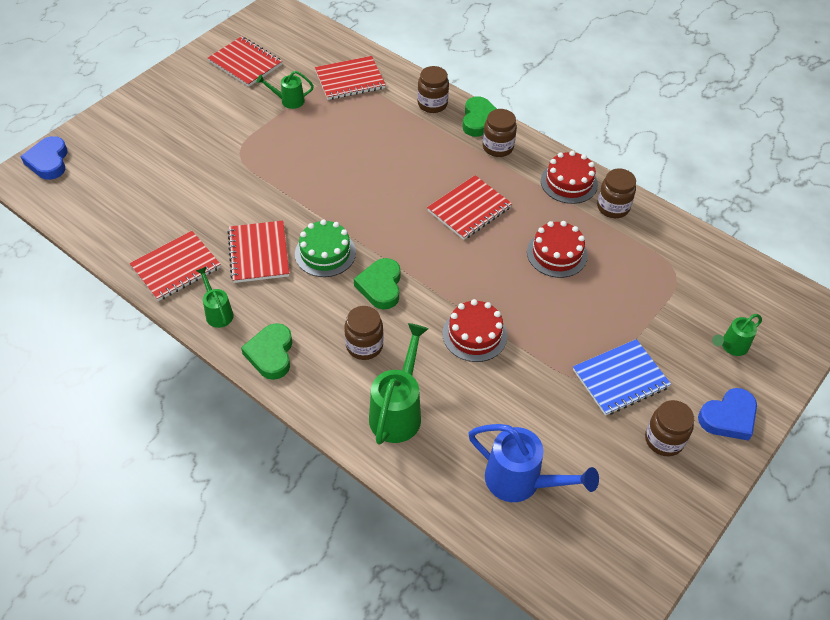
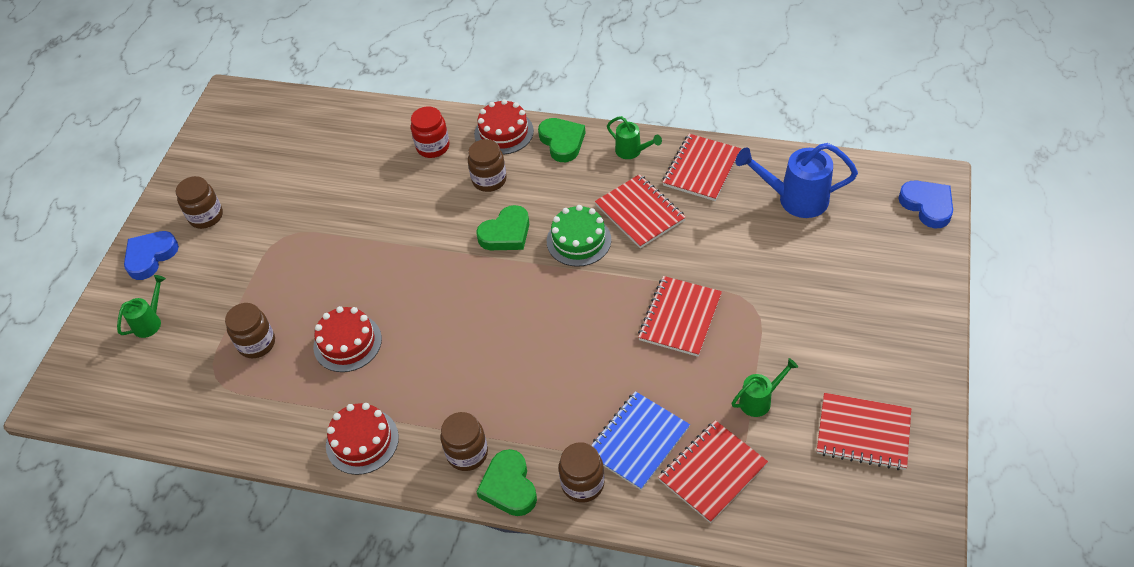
camera: 160 degrees right, 0 degrees up
(380, 286) = (506, 233): green heart -> green heart turned 75 degrees clockwise
(398, 412) = (433, 147): green watering can -> red jar
(469, 209) = (461, 352): red notebook -> red notebook (680, 317)
(474, 334) = (397, 229): red cake -> red cake (504, 132)
(520, 481) = (316, 143): blue watering can -> blue watering can (795, 199)
(613, 207) = (300, 429): brown jar -> brown jar (257, 343)
(620, 379) = (253, 248): blue notebook -> blue notebook (637, 441)

